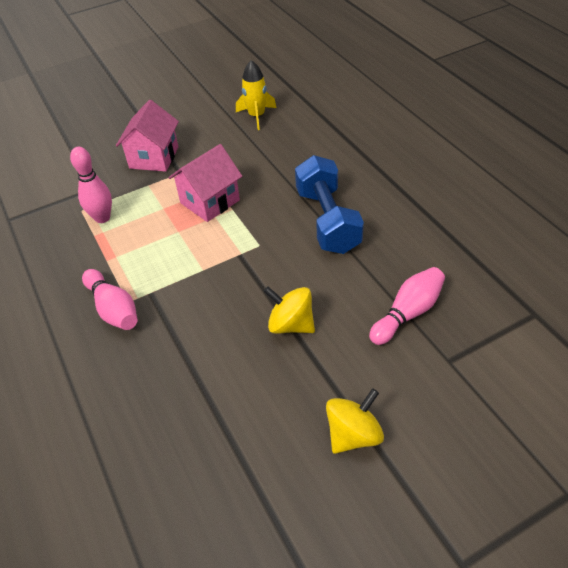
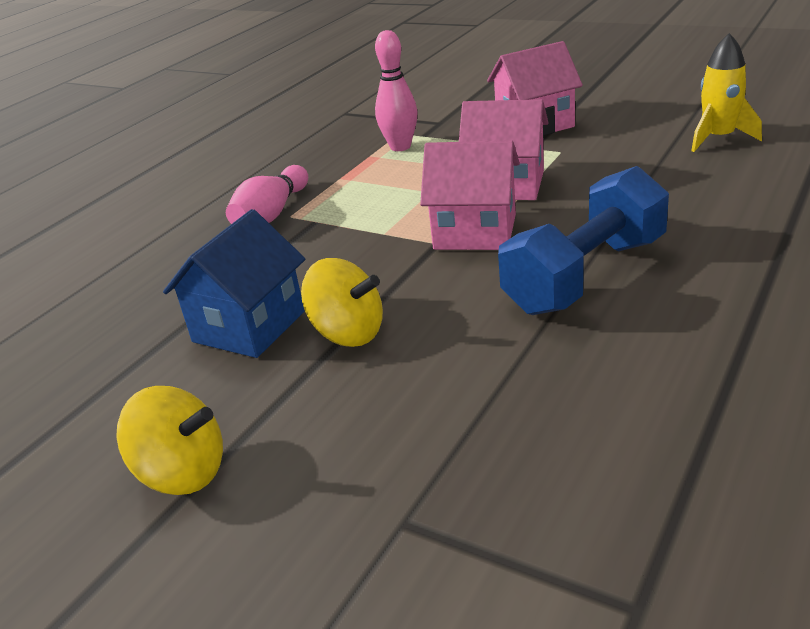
camera: 60 degrees right, 15 degrees down
(241, 364) = (249, 326): none -> blue house
(245, 235) = (475, 232): none -> pink house
(291, 324) = (348, 333): yellow spinning top -> yellow spinning top turned 120 degrees clockwise
(408, 313) = (470, 431): pink bowling pin -> none

